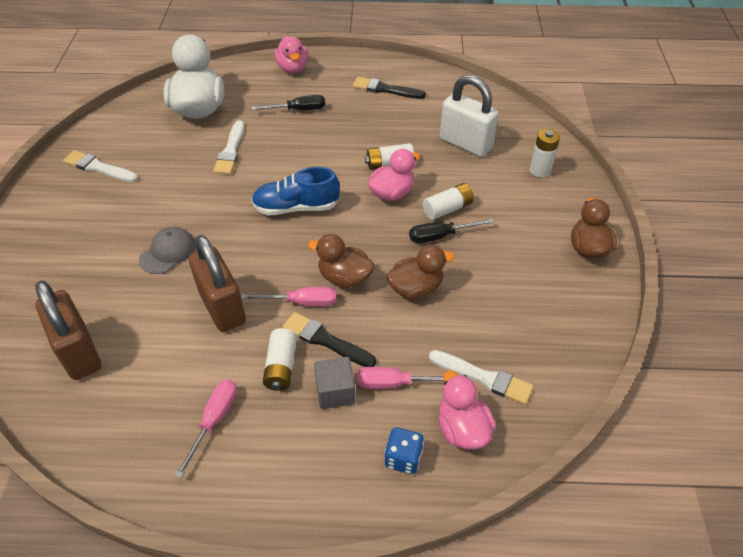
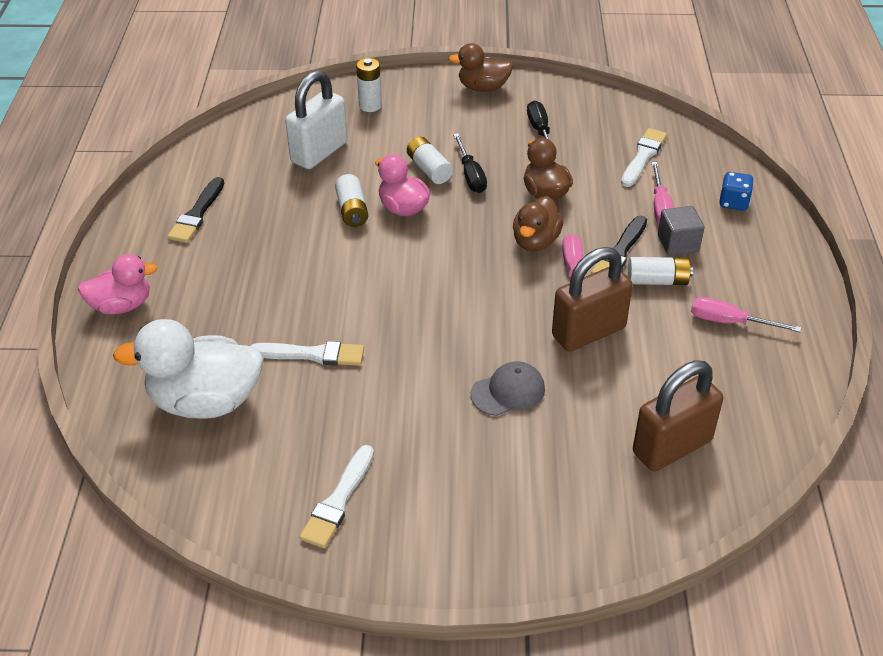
camera: 90 degrees left, 5 degrees down
(168, 252) = (508, 391): grey cap -> grey cap turned 120 degrees clockwise
(296, 207) = (427, 284): blue shoe -> none
(298, 110) = (229, 293): black screwdriver -> black screwdriver (540, 131)
(462, 428) = (697, 170): pink duck -> none

